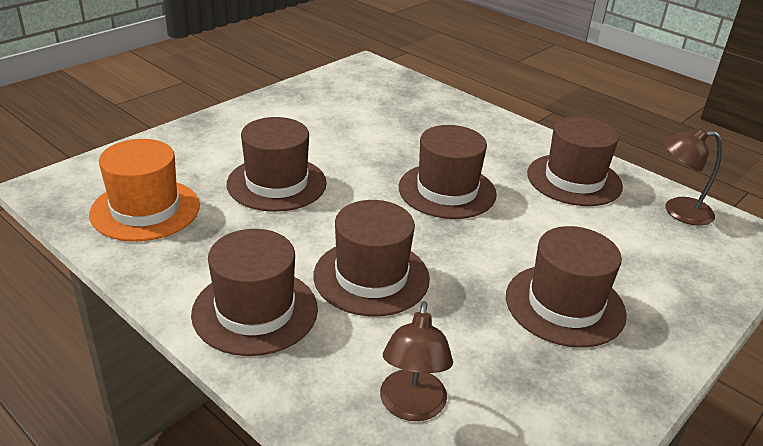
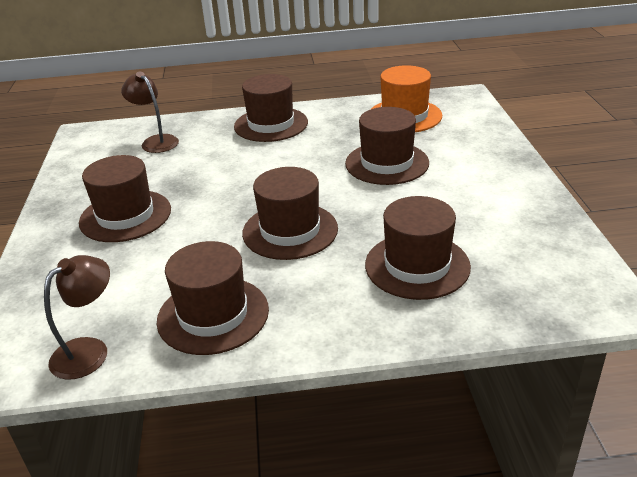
camera: 135 degrees right, 0 degrees up
(371, 277) = (247, 163): brown hat -> brown hat (417, 265)

